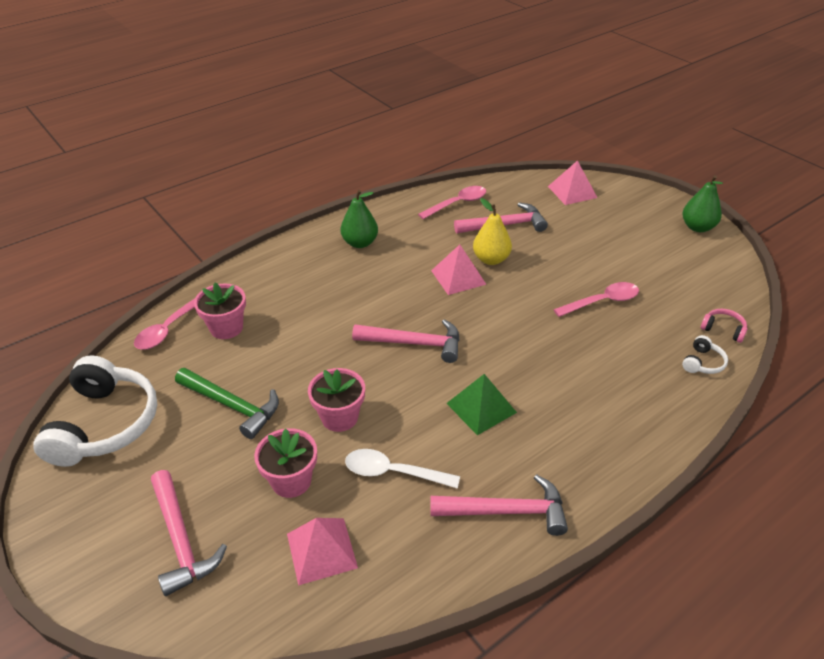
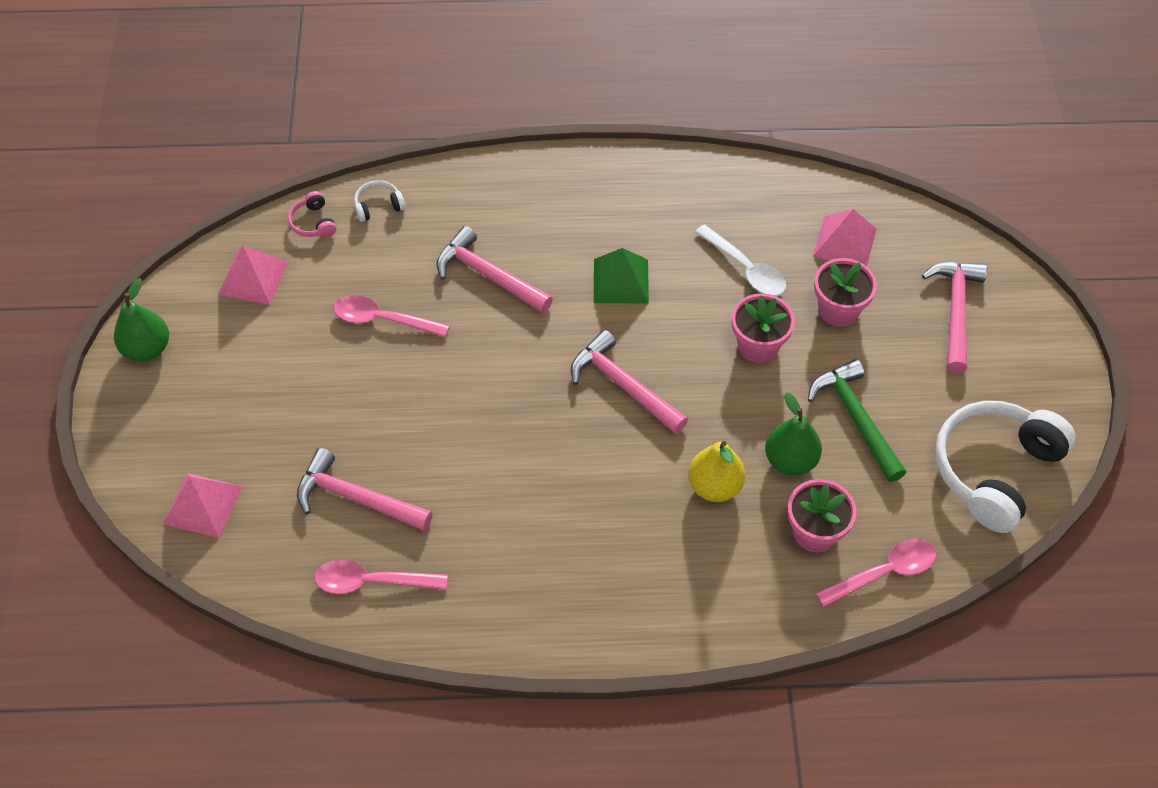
camera: 145 degrees left, 15 degrees up
(360, 243) = (564, 584): green pear -> green pear (790, 460)
(458, 277) = (496, 447): pink pyramid -> pink pyramid (253, 278)
(491, 259) = (432, 451): yellow pear -> yellow pear (714, 486)
(506, 511) = (680, 191): pink hammer -> pink hammer (489, 276)

